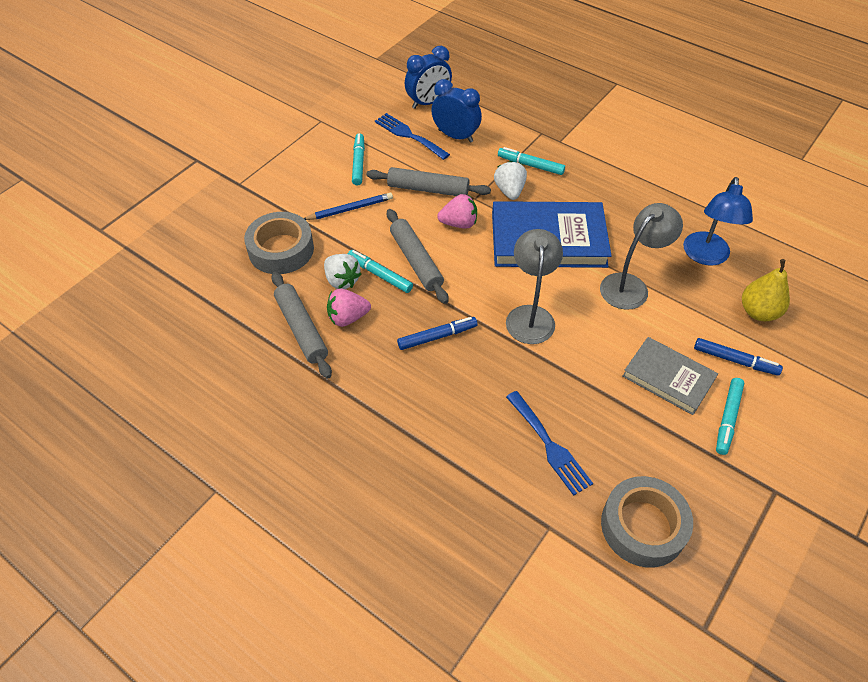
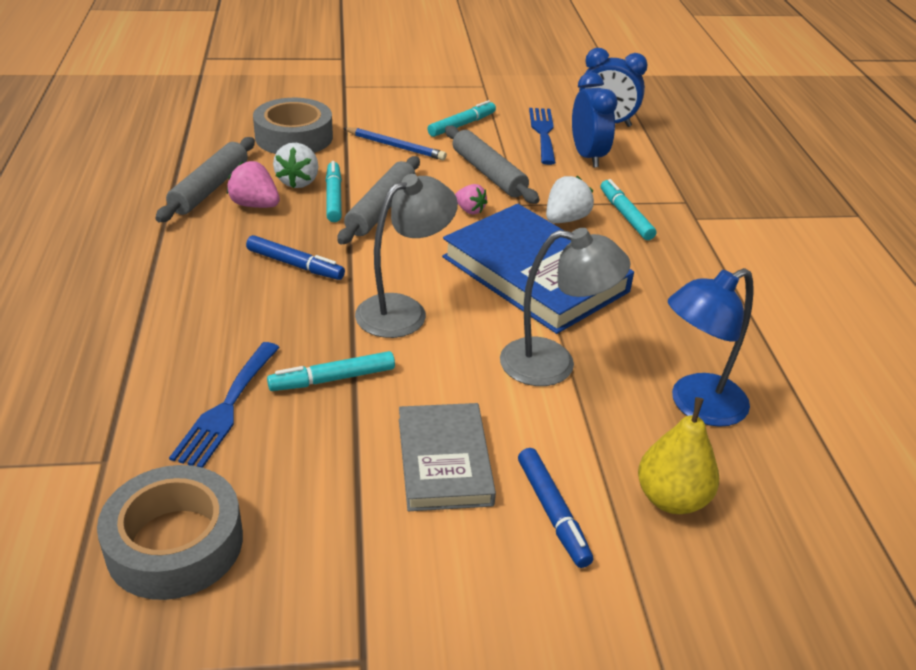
camera: 45 degrees right, 15 degrees down
(459, 223) = (469, 210): pink strawberry -> pink strawberry, size x0.66
(727, 419) = (440, 549): turquoise marker -> turquoise marker (332, 379)

